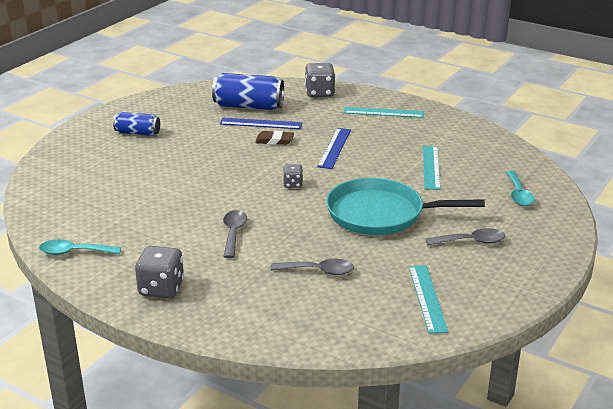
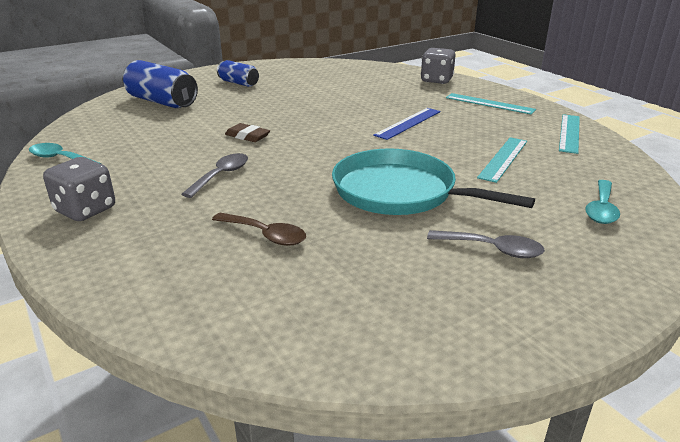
camera: 25 degrees right, 0 degrees up
(248, 106) = (358, 80): blue can -> blue can (162, 102)
(261, 123) = (355, 93): blue ruler -> none
(274, 140) = (353, 107): brown eraser -> brown eraser (247, 136)
(293, 184) = (331, 145): grey dice -> none
(318, 271) = (266, 235): grey spoon -> brown spoon
(427, 298) = (370, 307): turquoise ruler -> turquoise ruler (569, 133)

